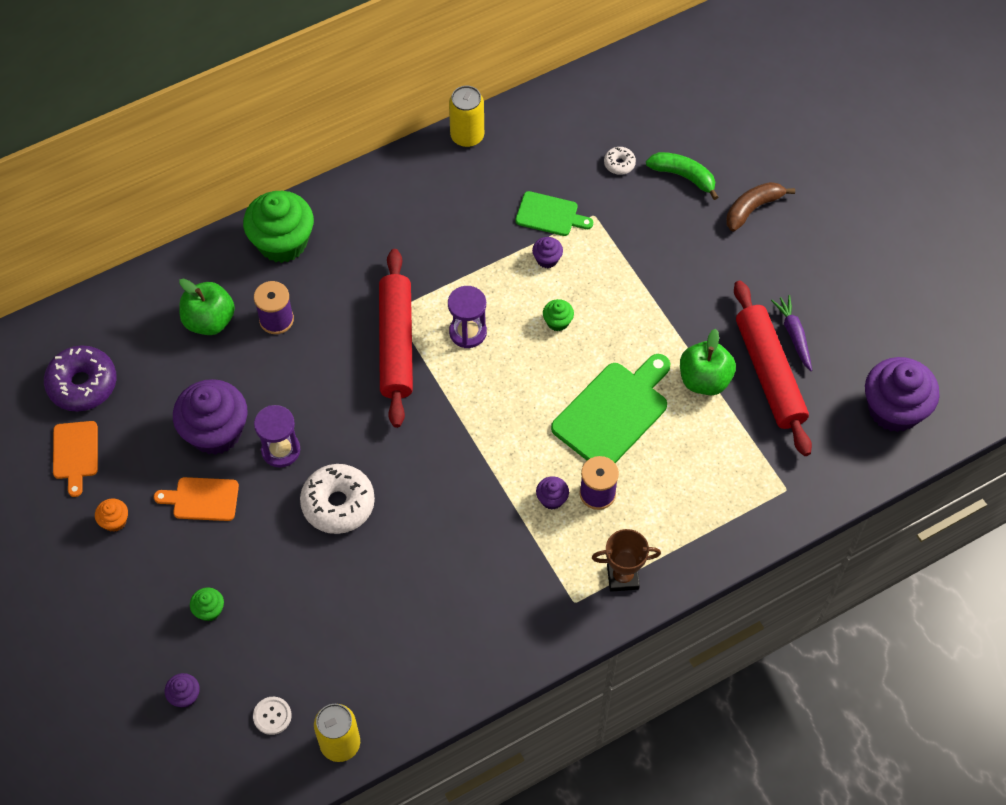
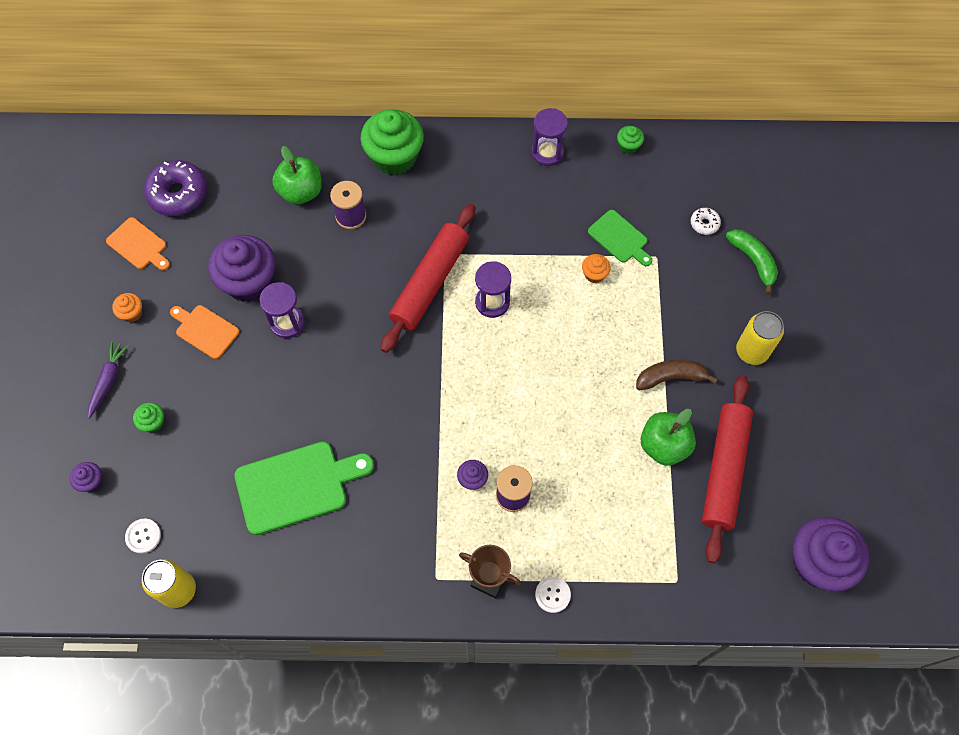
camera: 30 degrees right, 5 degrees up
(75, 453) = (139, 245): orange cutting board -> orange cutting board turned 75 degrees counterclockwise
(338, 504) = (303, 390): white donut -> none
(431, 167) = (547, 153): none -> purple hourglass
(467, 136) = (592, 141): yellow can -> yellow can (752, 351)
(547, 259) = (594, 274): purple cupcake -> orange cupcake
(557, 322) = (570, 331): green cupcake -> green cupcake (628, 146)
(613, 412) = (569, 432): green cutting board -> green cutting board (297, 486)
(687, 559) = (552, 595): none -> white button
(753, 208) = (797, 318): brown banana -> brown banana (671, 377)
(794, 335) = (766, 447): purple carrot -> purple carrot (108, 380)

